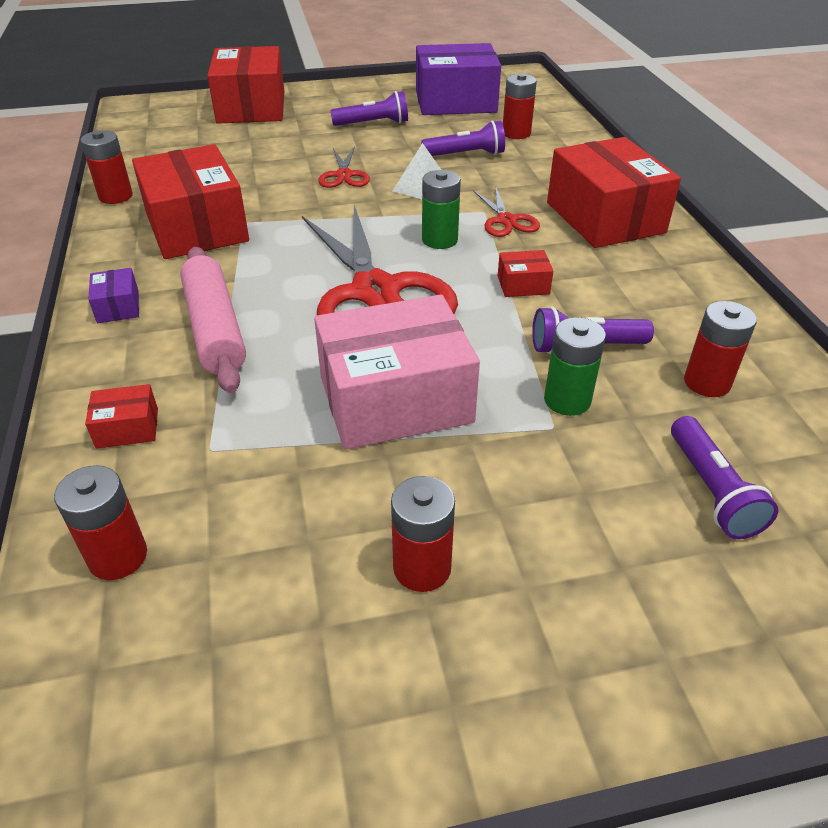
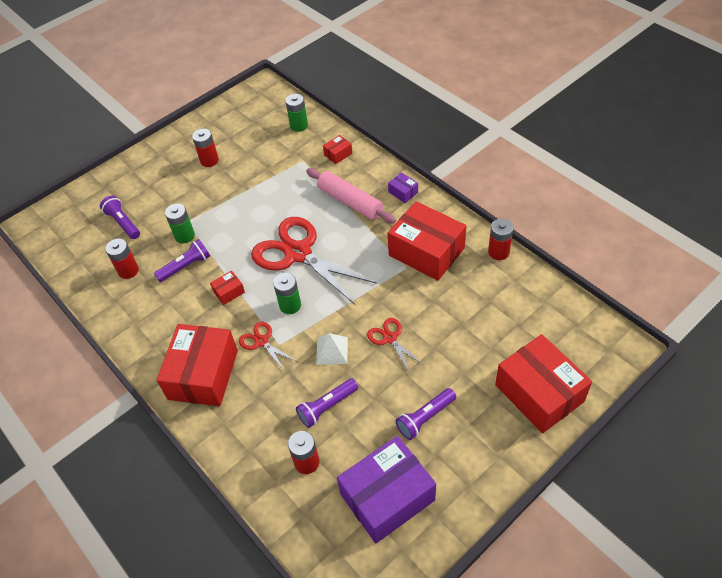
camera: 155 degrees right, 10 degrees up
(118, 557) = (299, 125): red battery -> green battery
(395, 399) = (252, 206): pink box -> none
(604, 217) = (203, 374): red box -> red box turned 60 degrees clockwise

